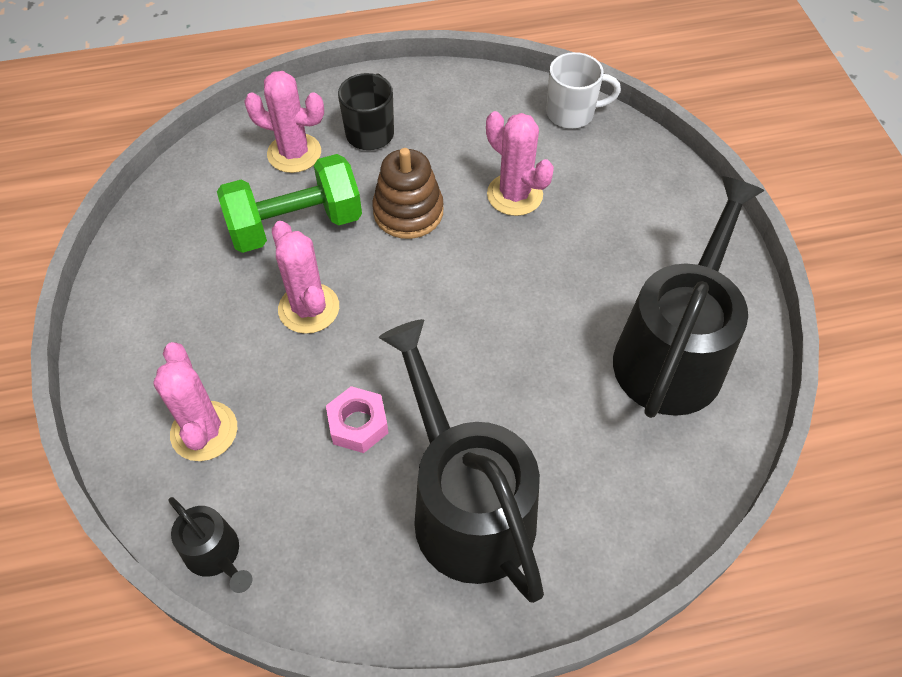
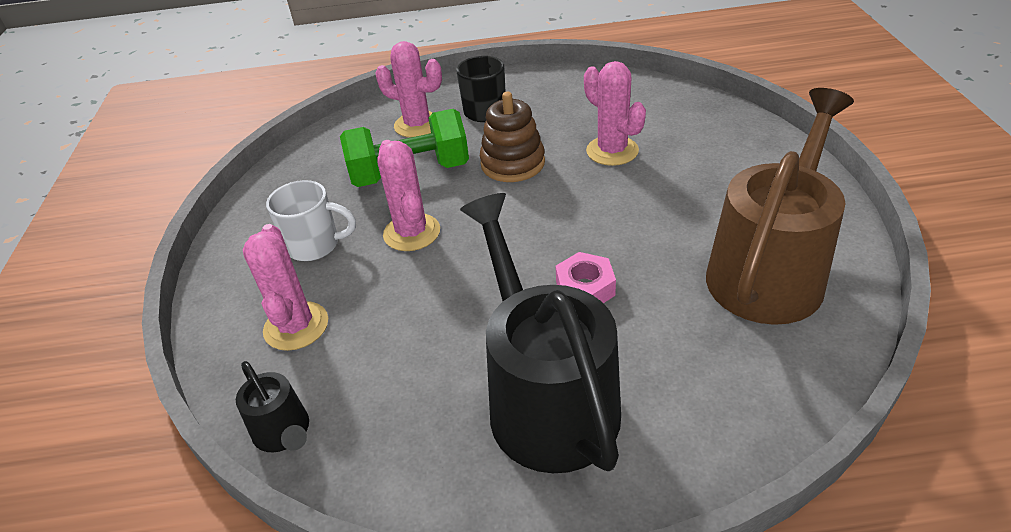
camera: 10 degrees right, 15 degrees down
(358, 424) = (444, 324): pink nut -> pink nut (585, 288)
(572, 113) = (667, 95): white mug -> white mug (315, 245)
(673, 352) = (769, 271): black watering can -> brown watering can

